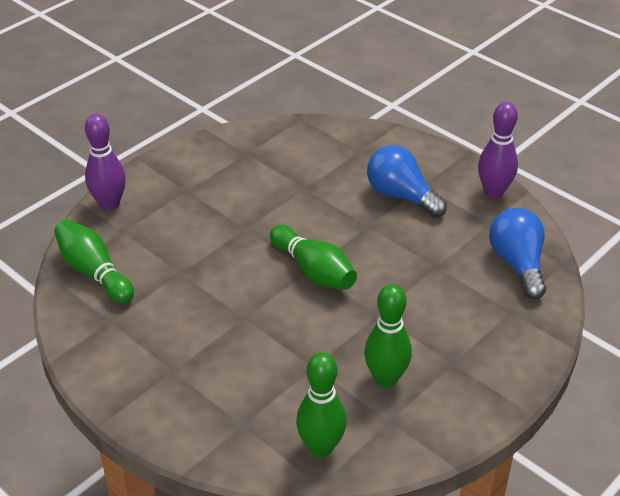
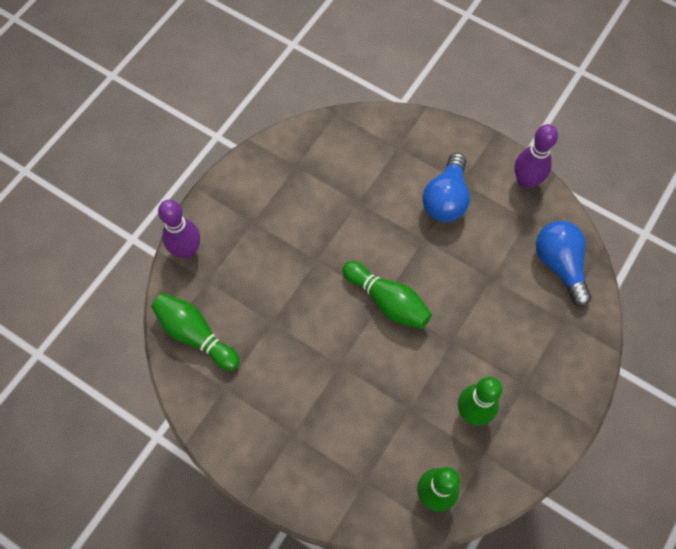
camera: 10 degrees left, 25 degrees up
(401, 196) = (446, 199): blue light bulb -> blue light bulb turned 105 degrees counterclockwise

